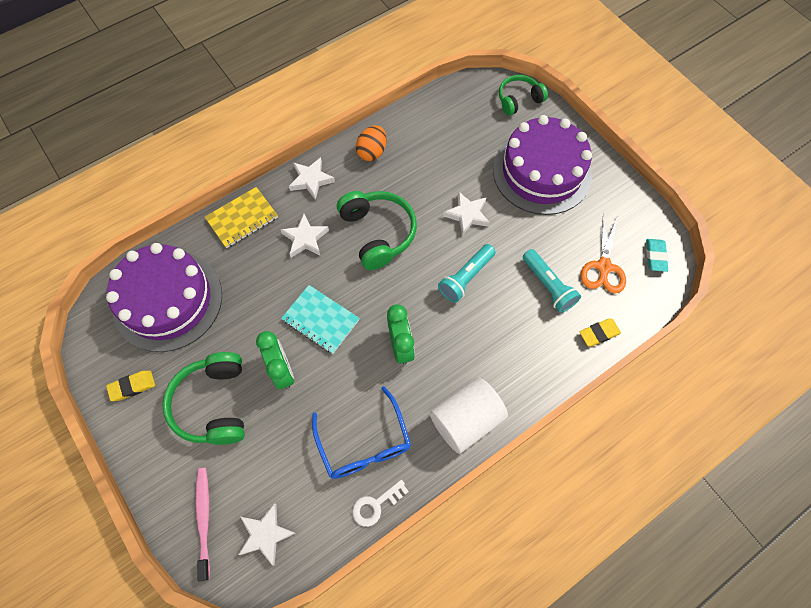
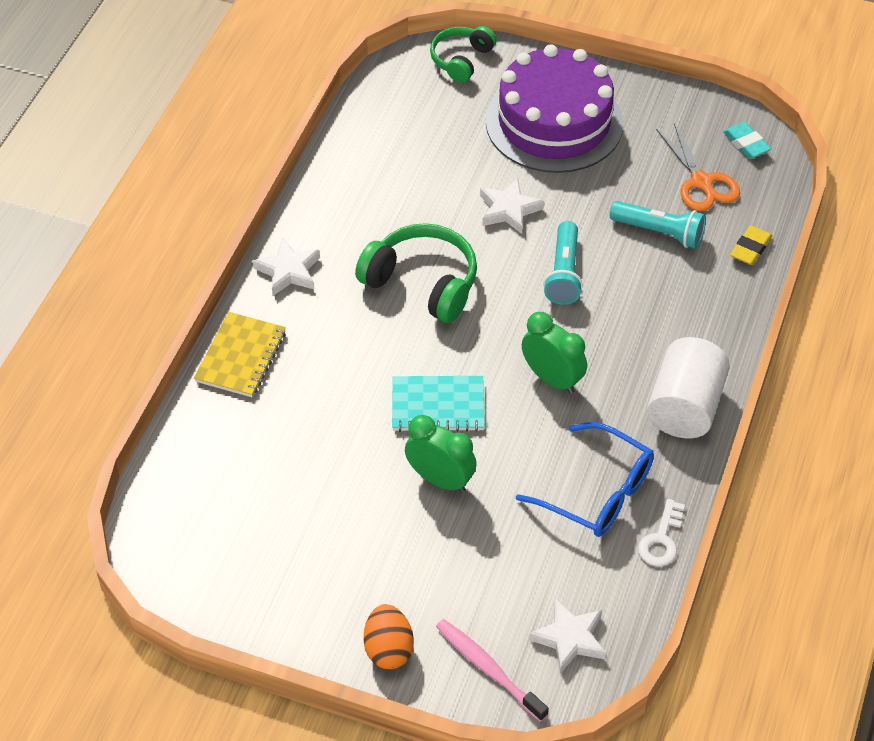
camera: 35 degrees left, 15 degrees down
(132, 386) = (276, 600): yellow eraser -> none
(168, 300) = (231, 491): purple cake -> none
(213, 404) = (392, 558): green headphones -> none
(305, 238) = (340, 335): white star -> none
(372, 152) = (336, 203): orange egg -> orange egg (388, 649)

